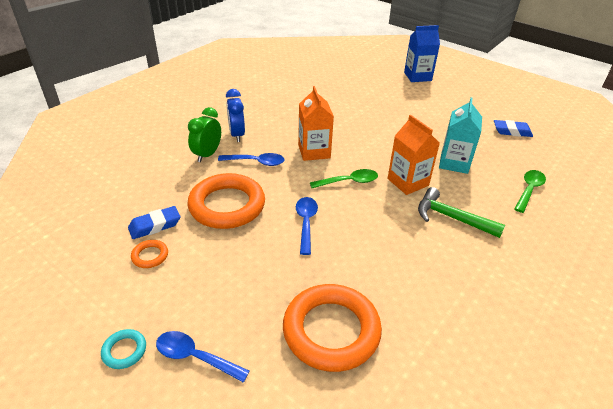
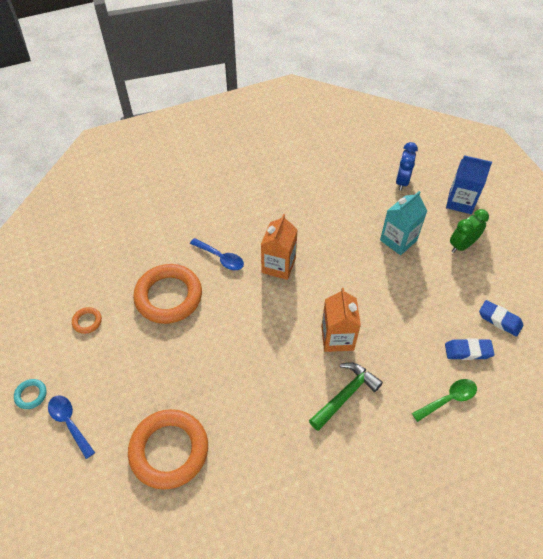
camera: 30 degrees right, 15 degrees up
(155, 226) = (105, 293): blue eraser -> blue eraser (468, 351)
(207, 155) = (186, 232): green clock -> green clock (462, 245)
(237, 135) = (224, 218): blue clock -> blue clock (402, 181)
(306, 223) = (218, 342): blue spoon -> none
(349, 182) = (284, 314): green spoon -> none
(451, 218) = (345, 395): green hammer -> green hammer turned 75 degrees clockwise
(454, 163) = (401, 334): turquoise carton -> turquoise carton (398, 240)

